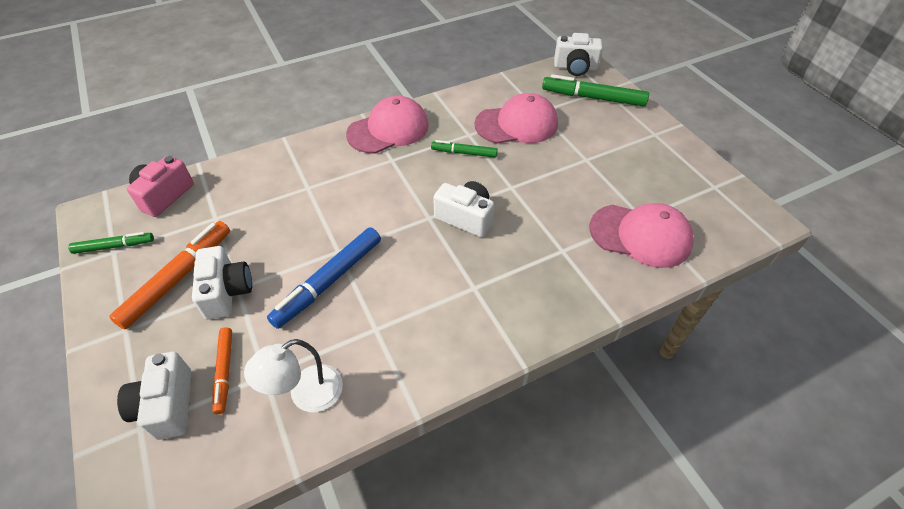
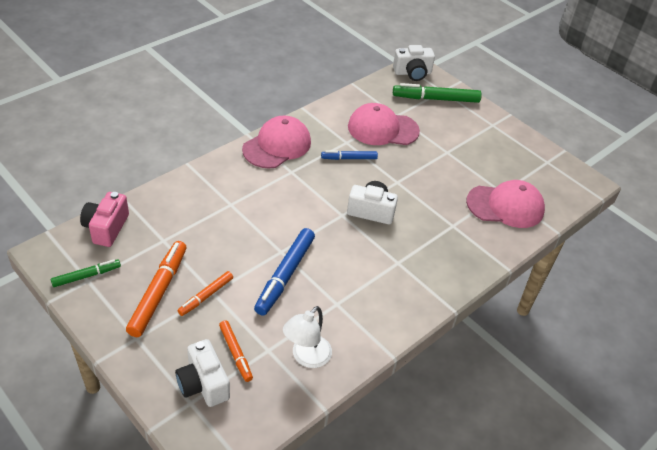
camera: 20 degrees left, 5 degrees down
(227, 292) = (206, 296): white camera -> orange marker
(464, 153) = (349, 158): green marker -> blue marker
(517, 124) = (382, 129): pink cap -> pink cap turned 150 degrees counterclockwise

